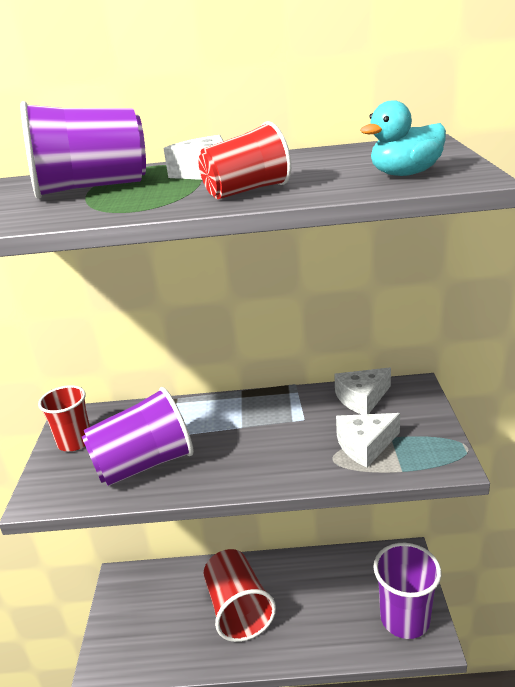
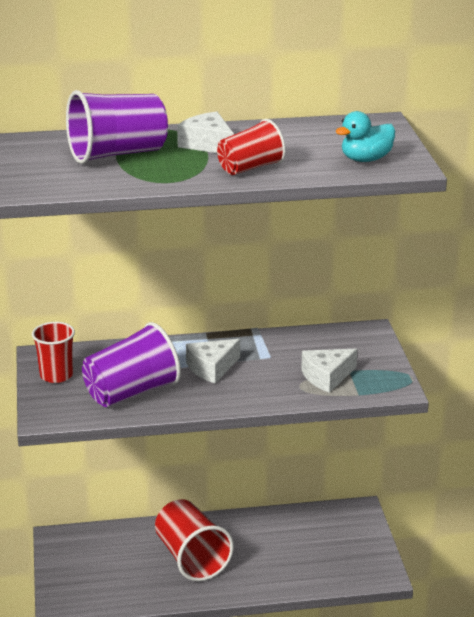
camera: 10 degrees left, 0 degrees up
(362, 398) = (322, 340): white cheese -> white cheese (212, 368)
(405, 618) = (357, 559): purple cup -> none

